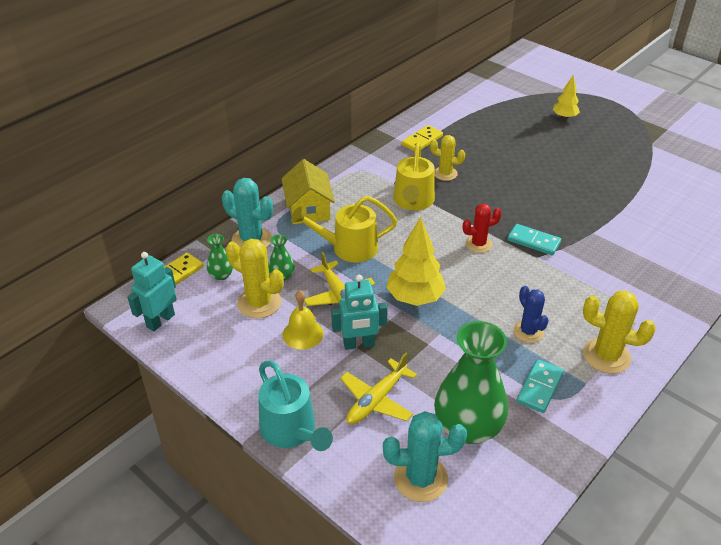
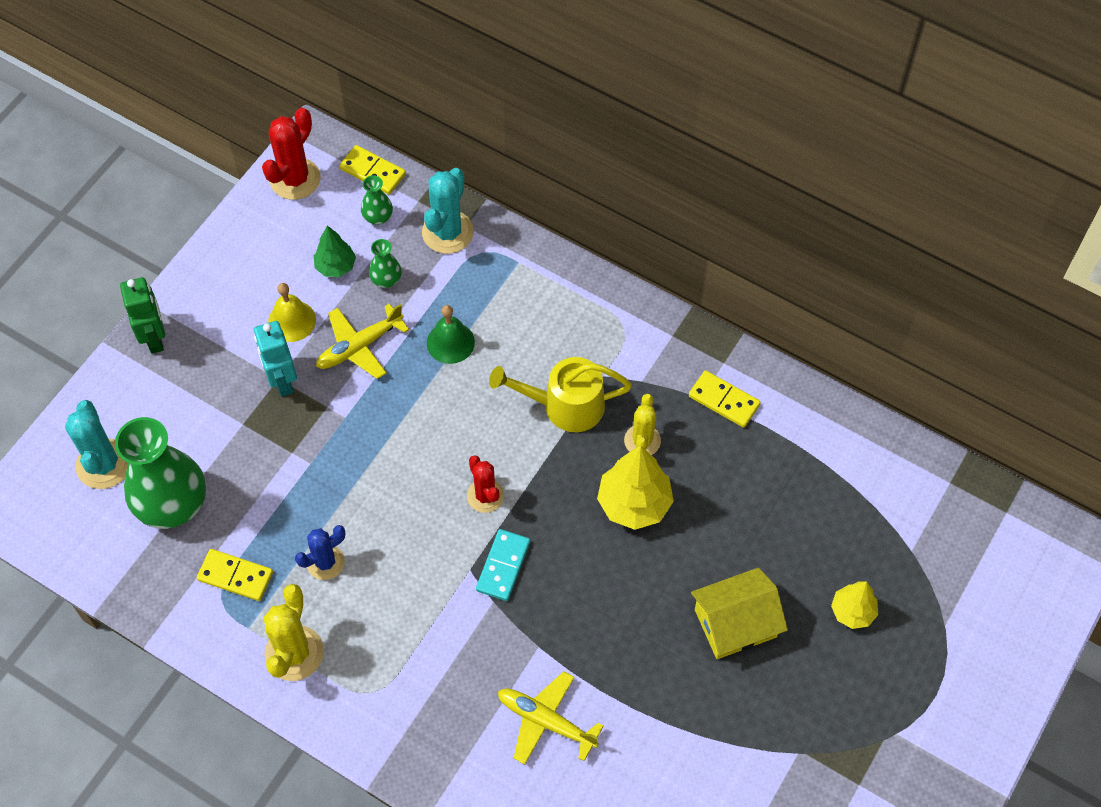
camera: 80 degrees right, 20 degrees up
(160, 321) = (295, 179): turquoise robot -> red cactus
(259, 303) = (336, 266): yellow cactus -> green tree
(291, 430) = (154, 337): turquoise watering can -> green robot
(308, 209) = (523, 282): yellow house -> yellow house (735, 623)
(349, 248) = (450, 342): yellow watering can -> green bell
(377, 400) = (202, 410): yellow plane -> yellow plane (546, 721)
(415, 298) = (368, 429): yellow tree -> yellow tree (634, 503)
(539, 387) = (235, 576): turquoise domino -> yellow domino

